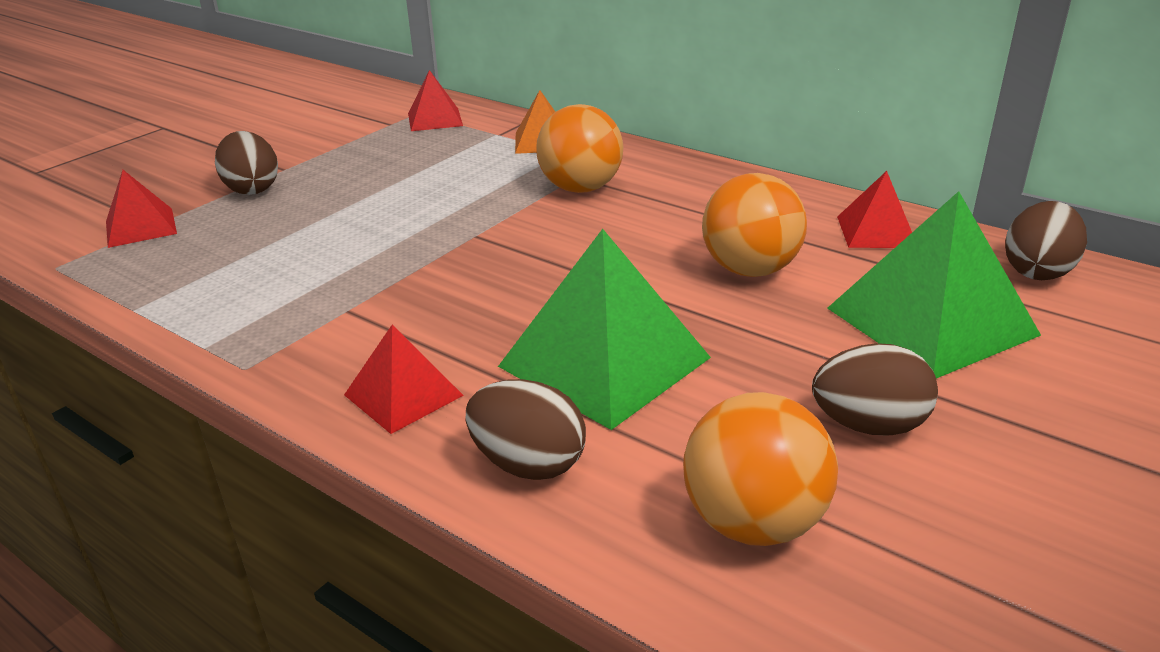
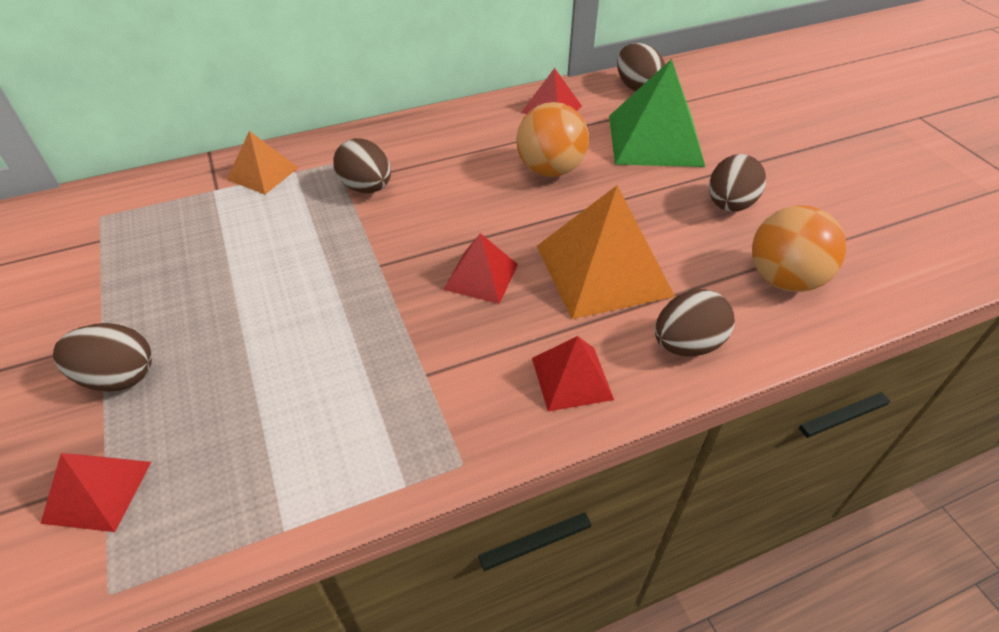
camera: 60 degrees left, 15 degrees up
(435, 119) = (131, 211): red pyramid -> red pyramid (481, 276)
(581, 188) = (366, 187): orange ball -> brown egg
(604, 361) = (603, 270): green pyramid -> orange pyramid

